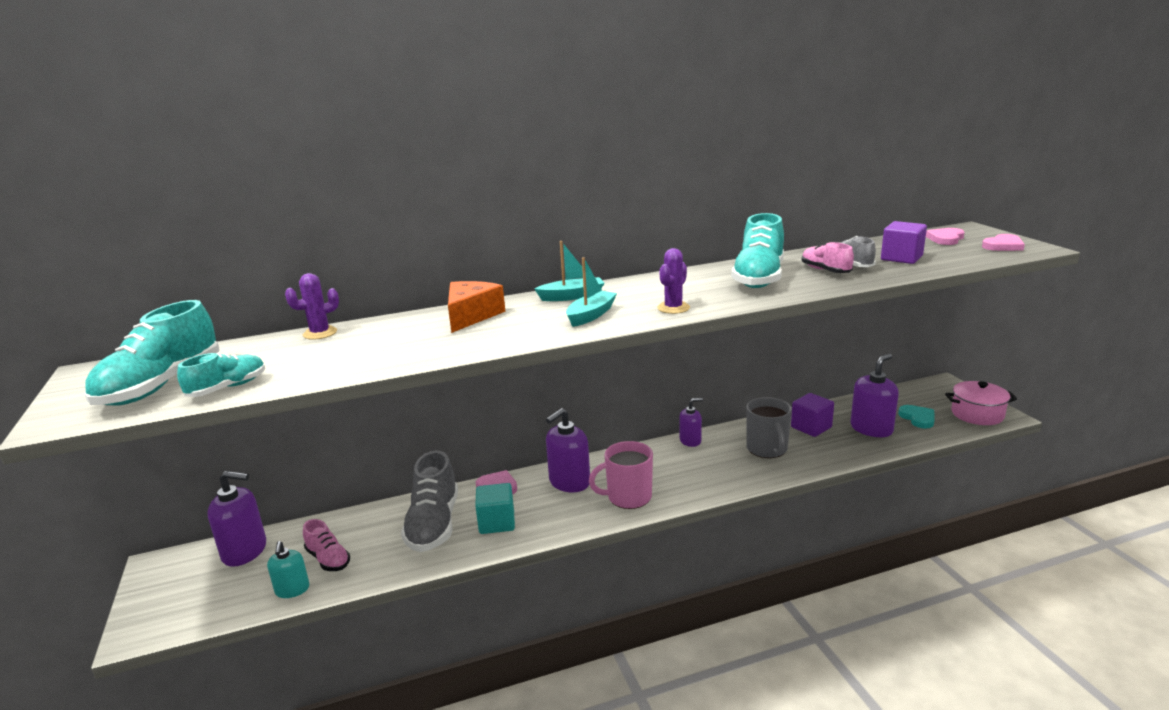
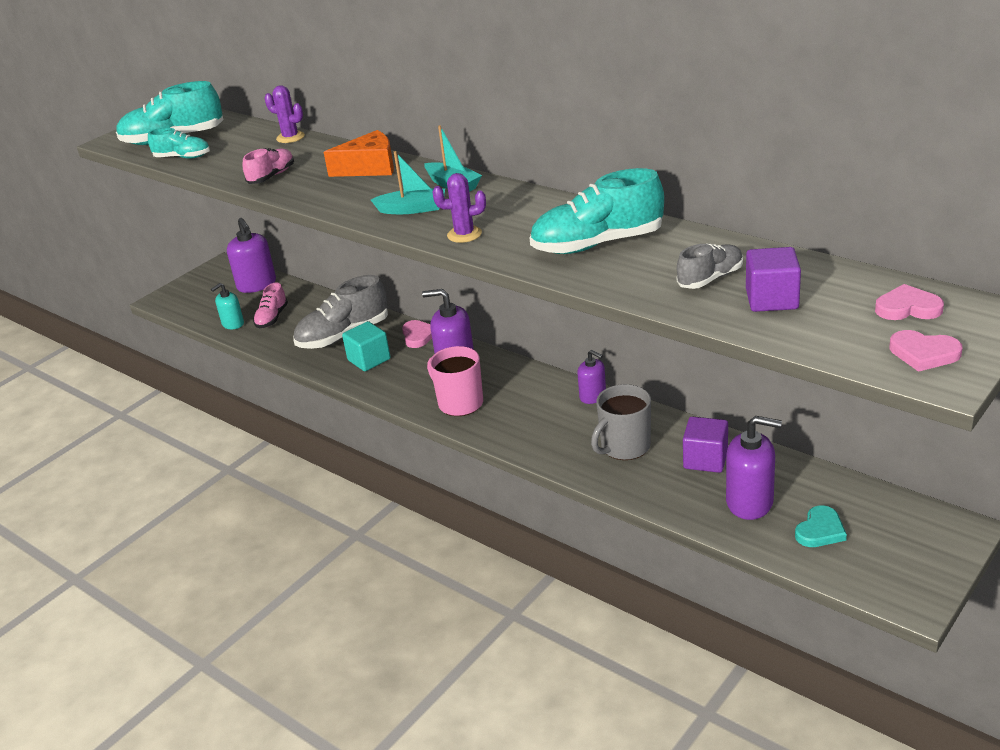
camera: 60 degrees right, 10 degrees up
(825, 270) = (664, 270): pink shoe -> pink shoe (271, 176)
(977, 414) = (891, 577): pink pot -> none

